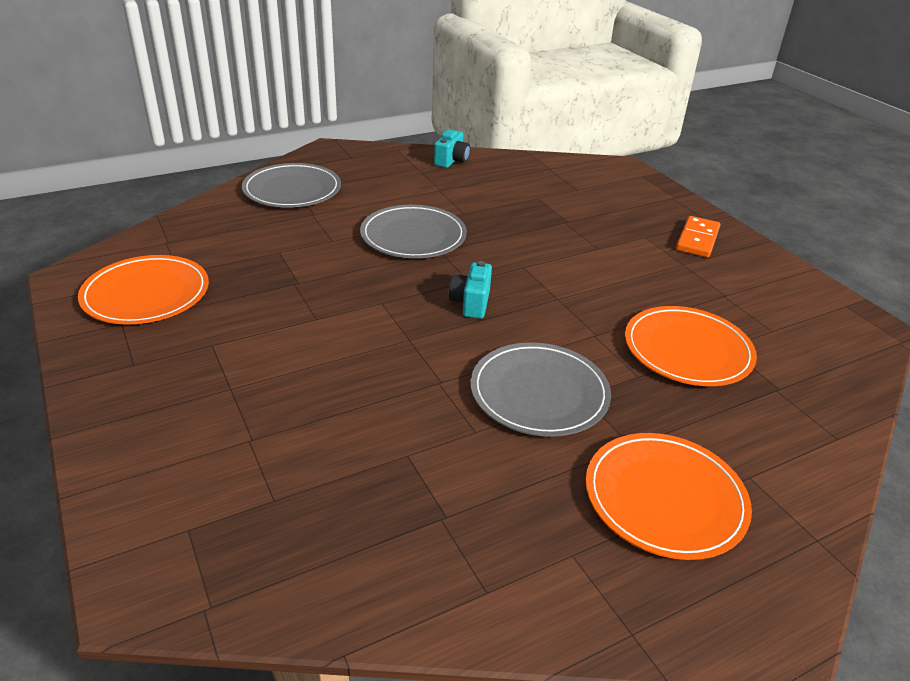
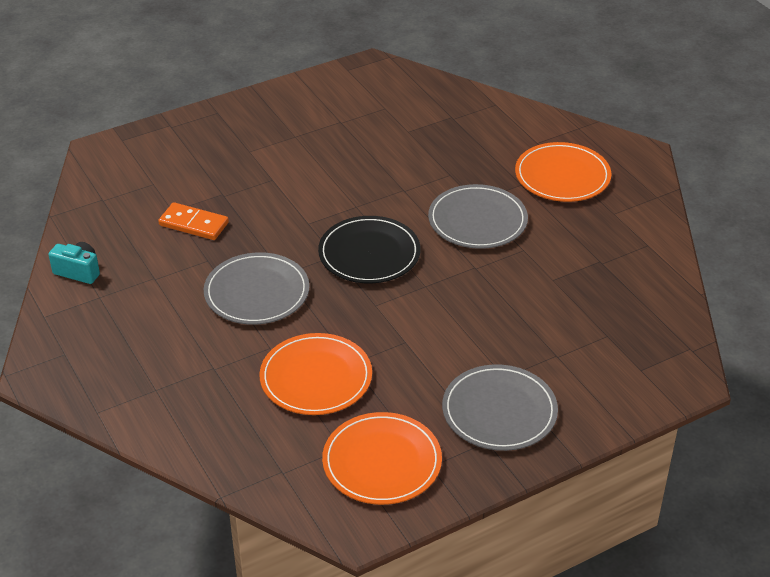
camera: 90 degrees left, 5 degrees up
(292, 190) = (154, 393): grey plate -> grey plate (499, 411)
(471, 303) = (369, 253): turquoise camera -> black plate
(687, 350) = (415, 149): orange plate -> orange plate (316, 378)
(697, 239) = (252, 123): orange domino -> orange domino (194, 224)

